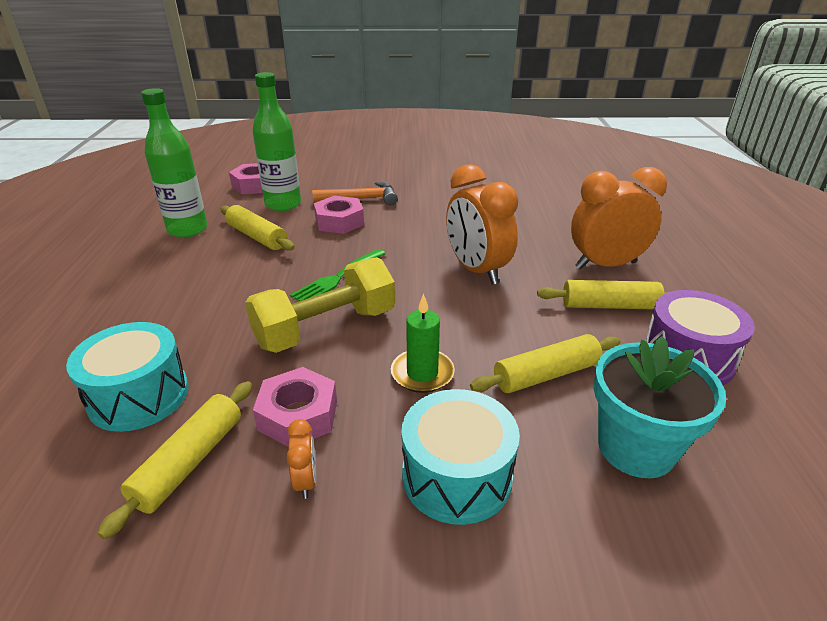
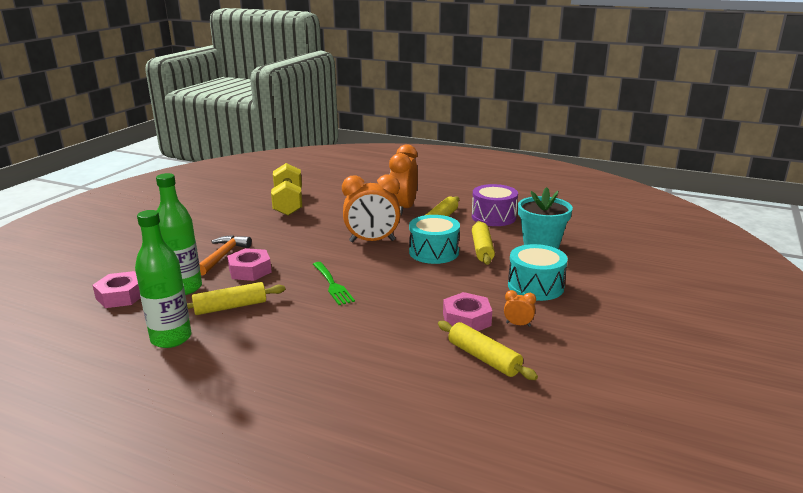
camera: 65 degrees left, 10 degrees down
(139, 396) = (408, 374): turquoise drum -> turquoise drum (434, 252)
(325, 328) = (389, 298): yellow dumbbell -> yellow dumbbell (288, 203)
(422, 373) = (457, 278): green candle -> none

